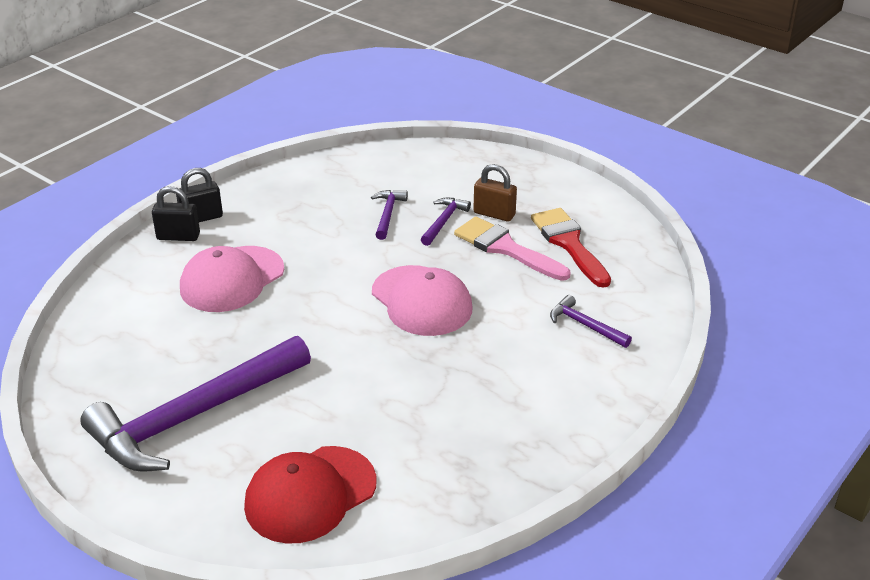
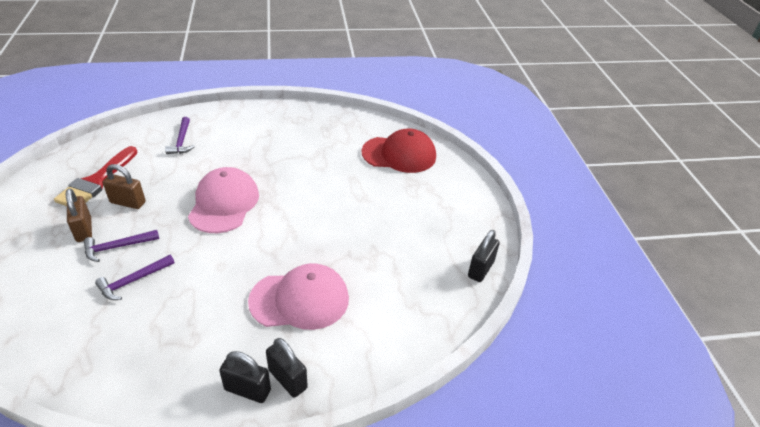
camera: 140 degrees left, 5 degrees up
(68, 408) = (480, 269): none -> black padlock
(193, 416) = (416, 219): purple hammer -> none
(505, 248) = (128, 202): pink brush -> brown padlock

